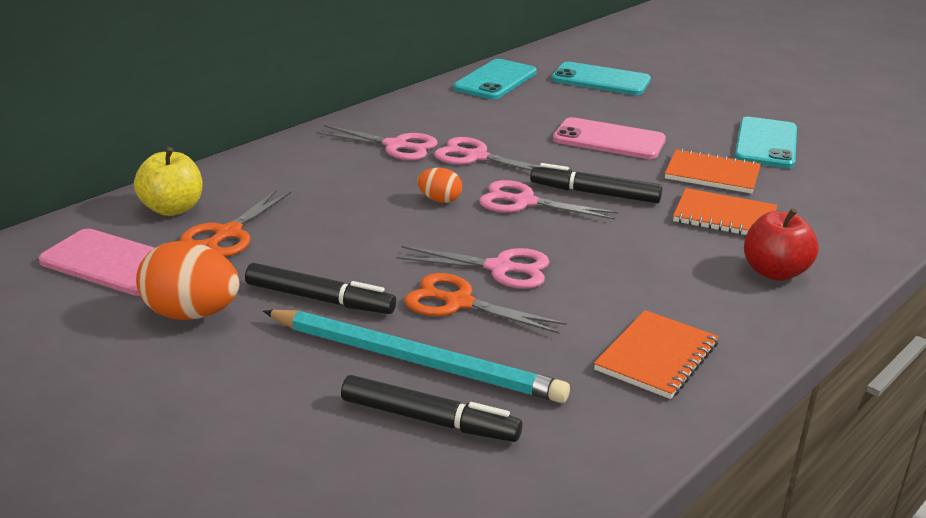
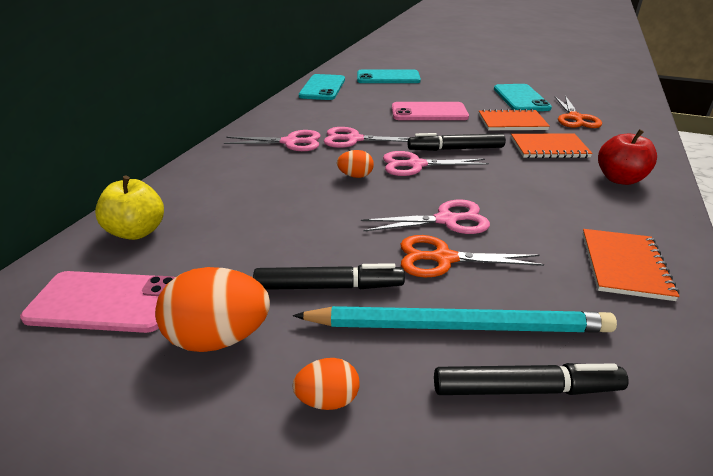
camera: 20 degrees left, 5 degrees up
(228, 233) = (203, 243): orange scissors -> orange scissors (575, 118)
(250, 380) = (328, 399): none -> orange egg

